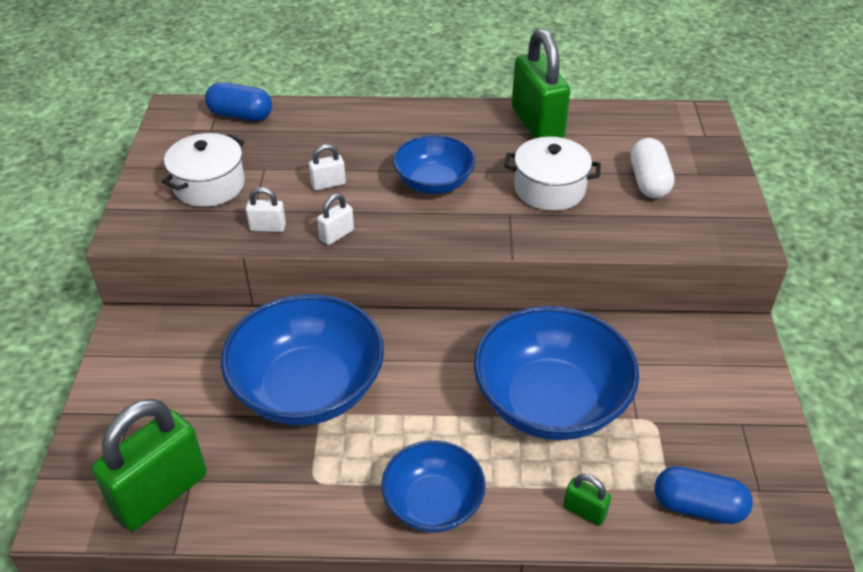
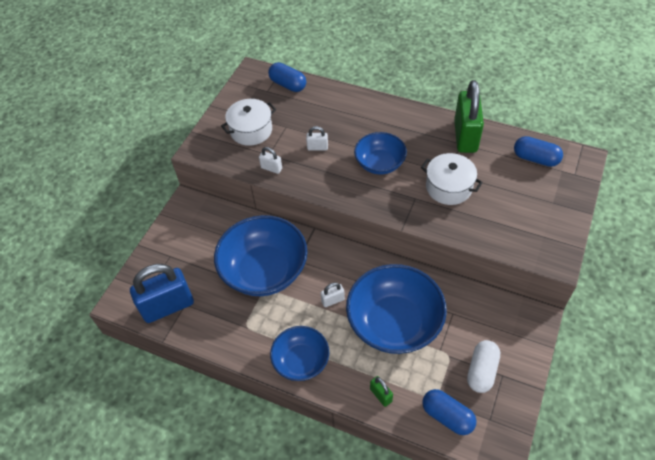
camera: 25 degrees right, 10 degrees up
(160, 493) = (168, 306): green padlock -> blue padlock
(337, 235) = (307, 184): white padlock -> white padlock (333, 300)
(645, 129) = (535, 159): none -> blue capsule
(648, 181) = (516, 199): white capsule -> white capsule (481, 371)

